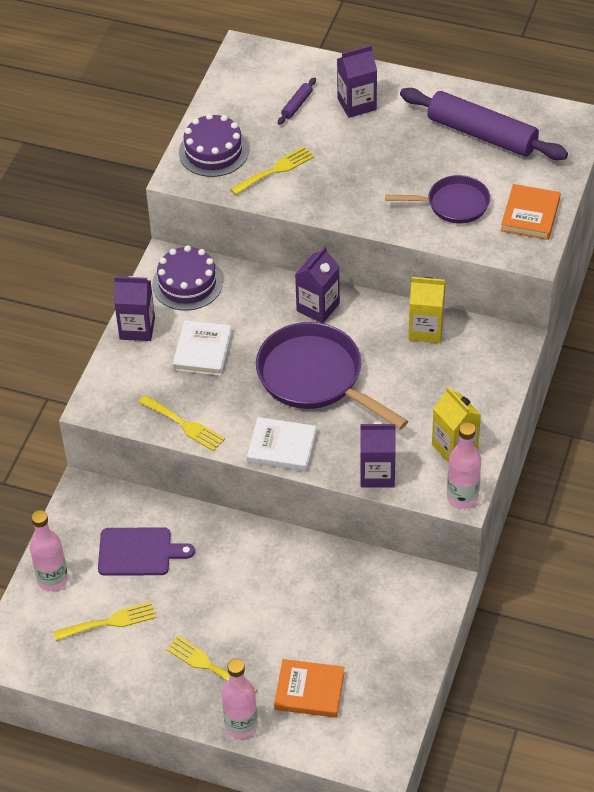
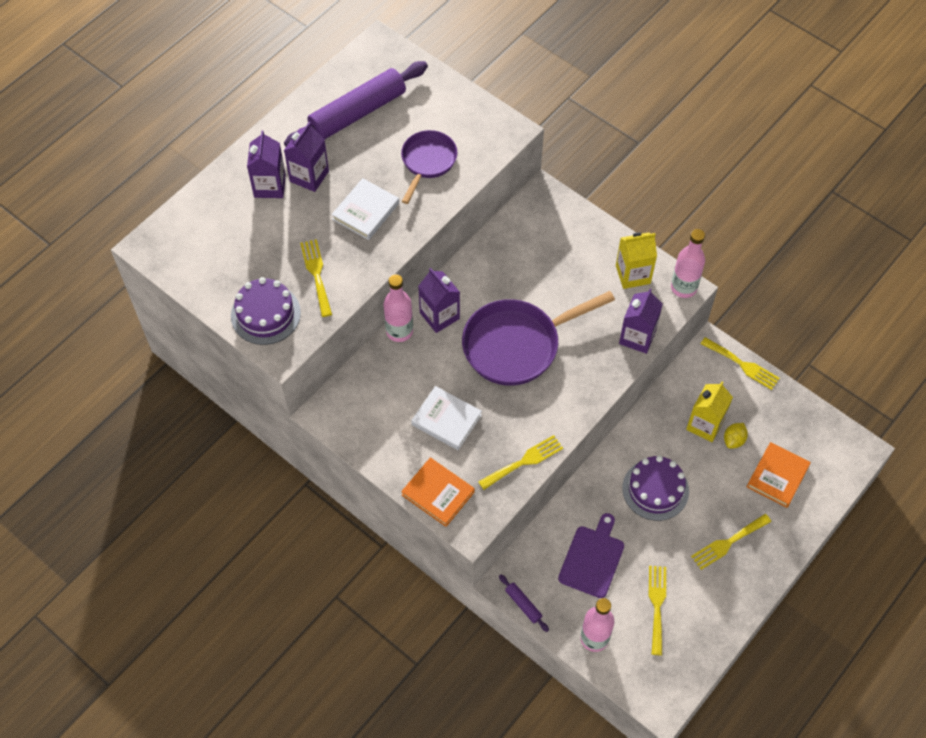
camera: 70 degrees left, 10 degrees up
(137, 328) = (394, 463): purple carton -> purple carton (309, 176)
(187, 283) = (361, 406): purple cake -> purple cake (655, 489)
(241, 725) = (794, 537): pink bottle -> pink bottle (399, 331)
(281, 447) = (580, 395): white book -> white book (366, 211)
(297, 105) = (244, 230): purple rolling pin -> purple rolling pin (523, 604)
(335, 637) = (733, 440): none -> yellow lemon
(426, 329) = (502, 248): yellow carton -> yellow carton (705, 425)
(436, 620) = (742, 365): none -> yellow fork
(530, 215) = (466, 116): orange book -> orange book (438, 493)

